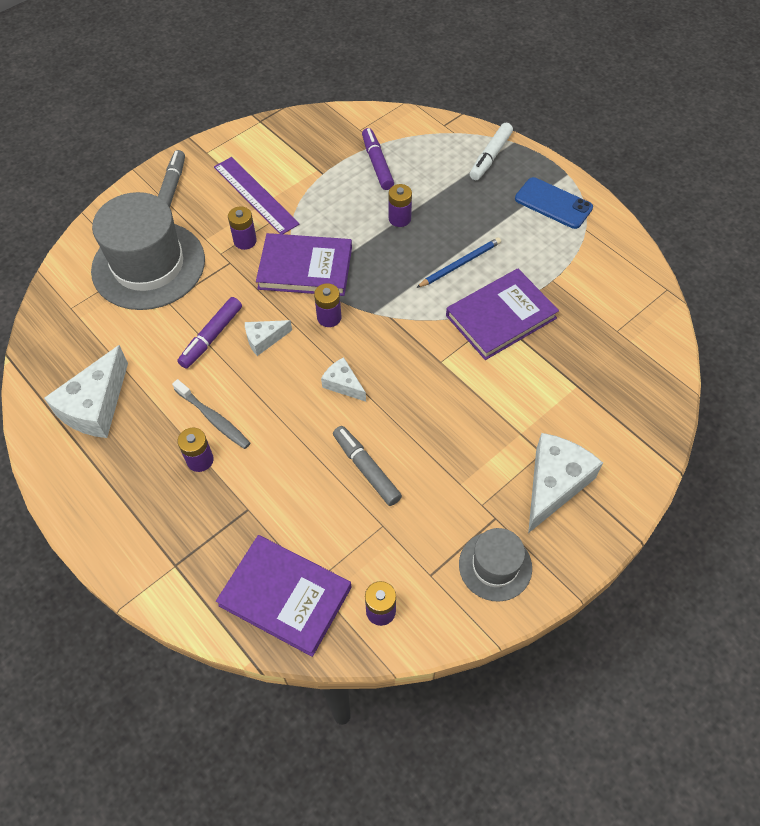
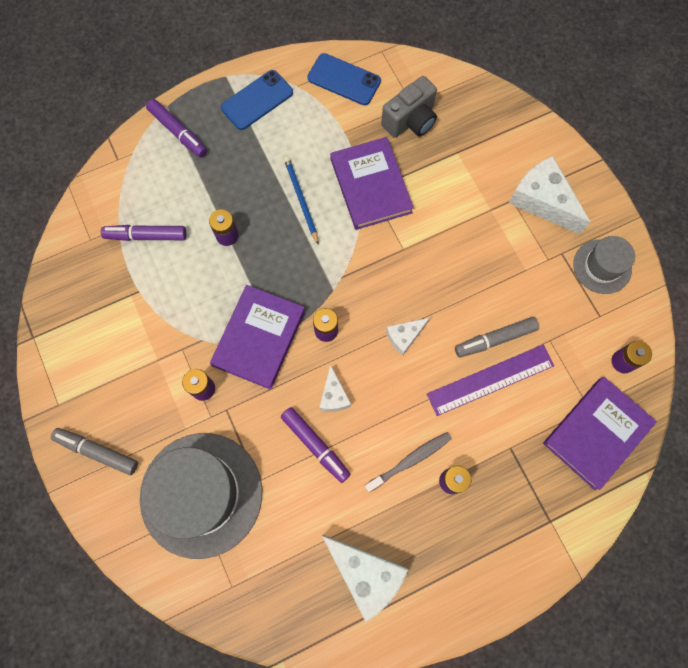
camera: 75 degrees left, 15 degrees up
(255, 195) = (143, 365): purple ruler -> purple ruler (490, 380)
(490, 157) = (178, 132): white marker -> purple marker
(594, 334) = (410, 120): none -> grey camera
(613, 265) = (344, 80): none -> blue phone

